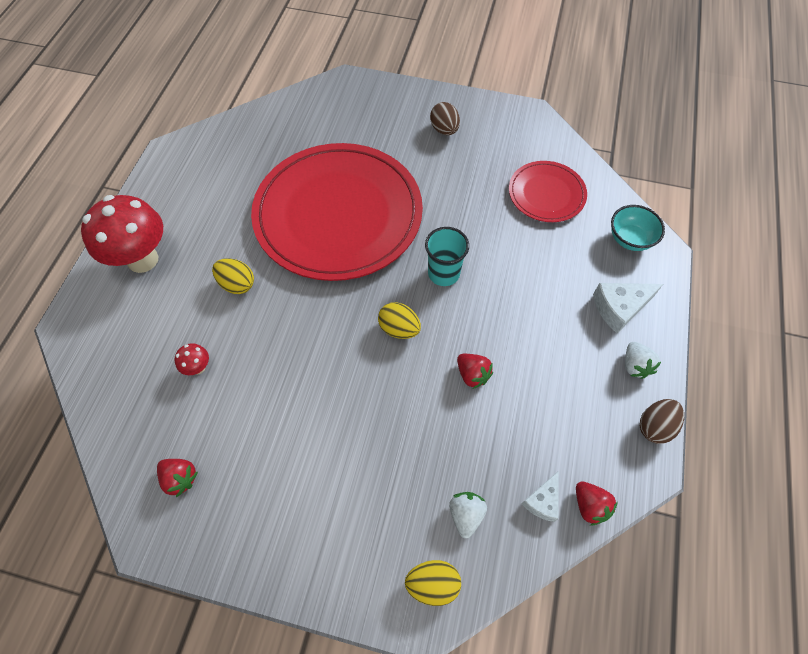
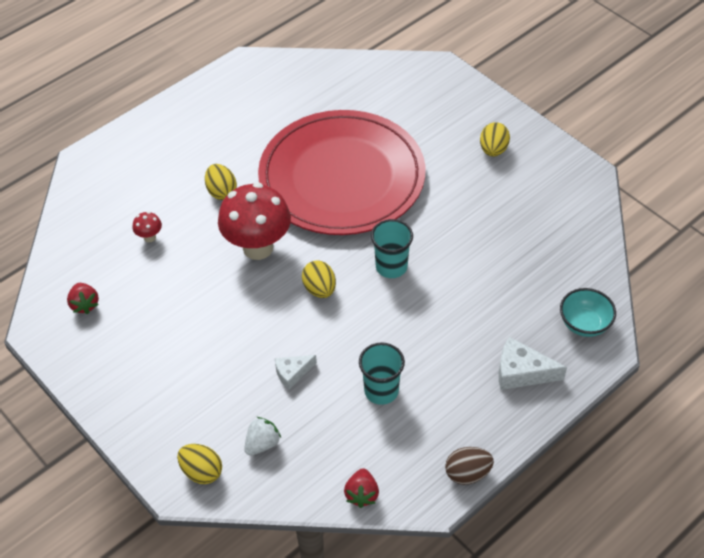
camera: 35 degrees right, 10 degrees down
(143, 259) = (166, 138): red mushroom -> red mushroom (258, 248)
(444, 130) = (493, 150): brown egg -> yellow egg
(472, 375) = (350, 353): red strawberry -> none
(526, 394) = (381, 391): none -> turquoise cup
(542, 501) = (328, 469): white cheese -> white cheese (292, 373)
(546, 194) = (540, 248): red plate -> none
(635, 365) = (493, 422): white strawberry -> none

